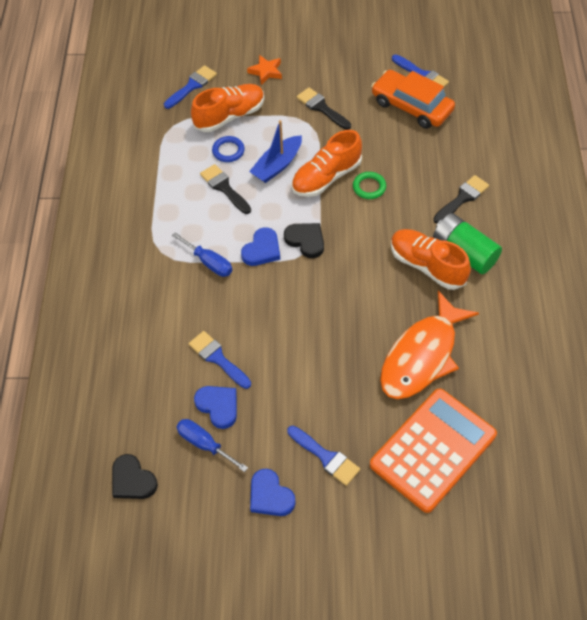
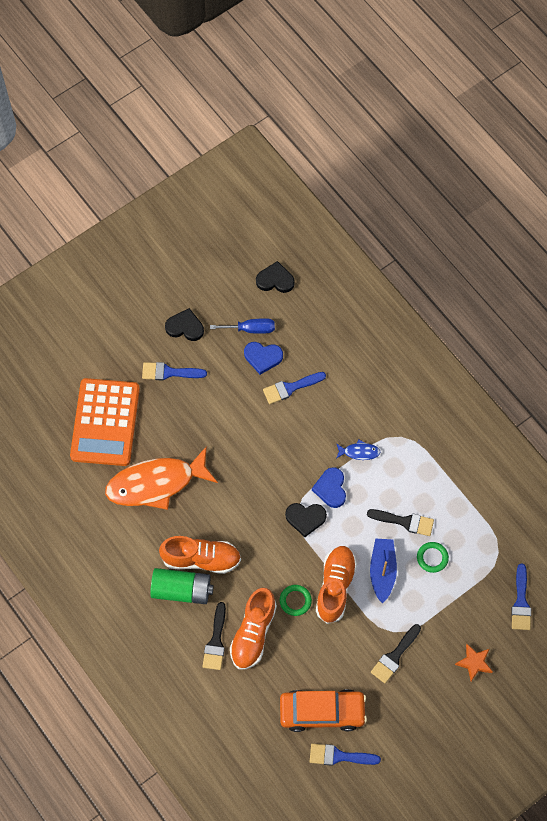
camera: 140 degrees right, 10 degrees up
(209, 262) = (359, 452): blue screwdriver -> blue fish
(218, 358) = (290, 388): blue brush -> blue brush turned 150 degrees clockwise
(228, 151) = (432, 558): blue ring -> green ring
(230, 116) = (462, 593): orange shoe -> orange shoe (253, 633)
(270, 496) = (185, 327): blue heart -> black heart
(322, 108) = (395, 656): black brush -> black brush turned 120 degrees clockwise
(422, 356) = (156, 483): orange fish -> orange fish turned 105 degrees counterclockwise

